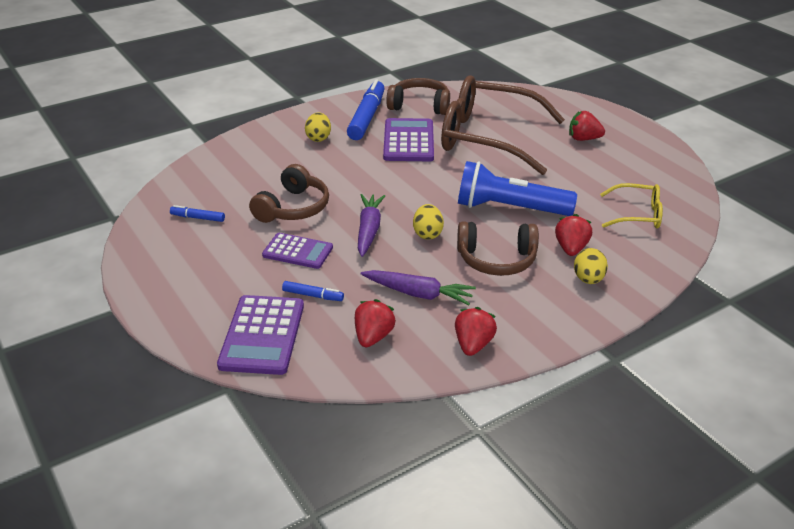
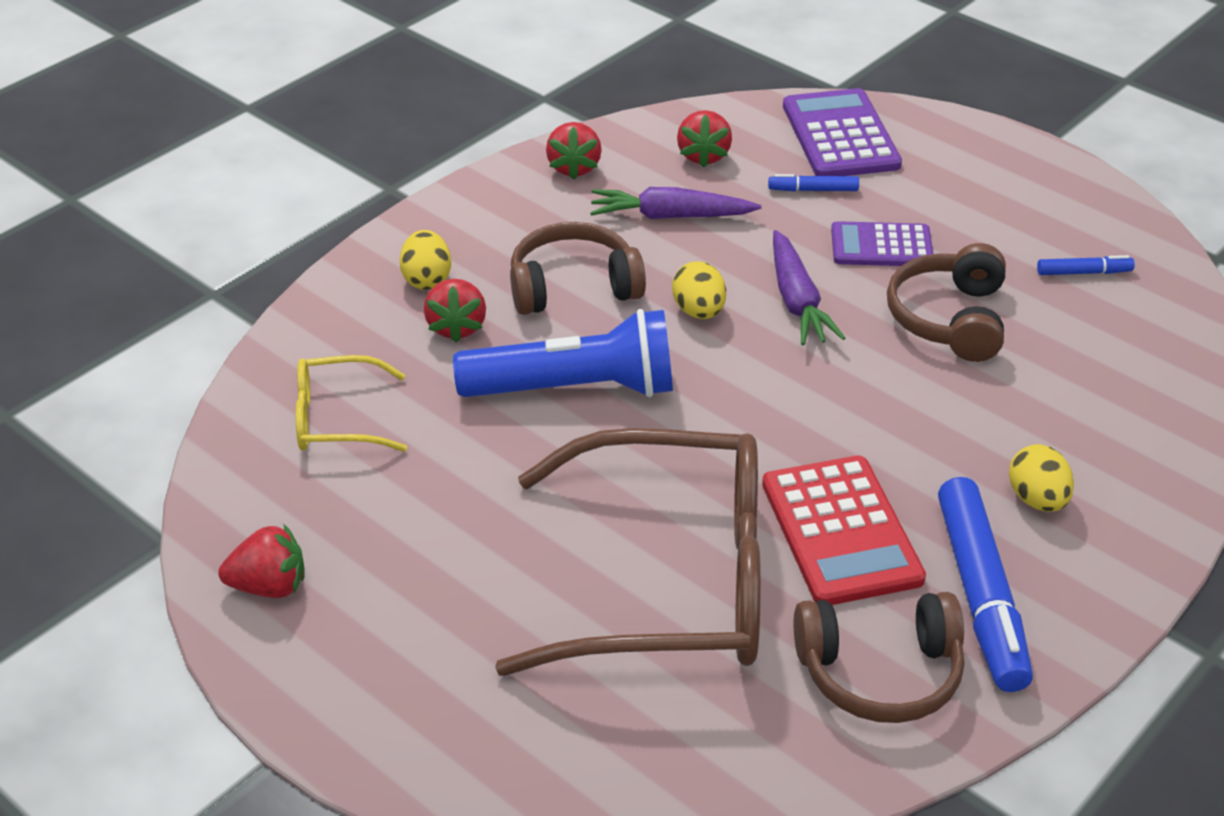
camera: 165 degrees right, 5 degrees up
(408, 141) = (841, 531): purple calculator -> red calculator
(583, 139) = (444, 625): red strawberry -> red strawberry (269, 586)

